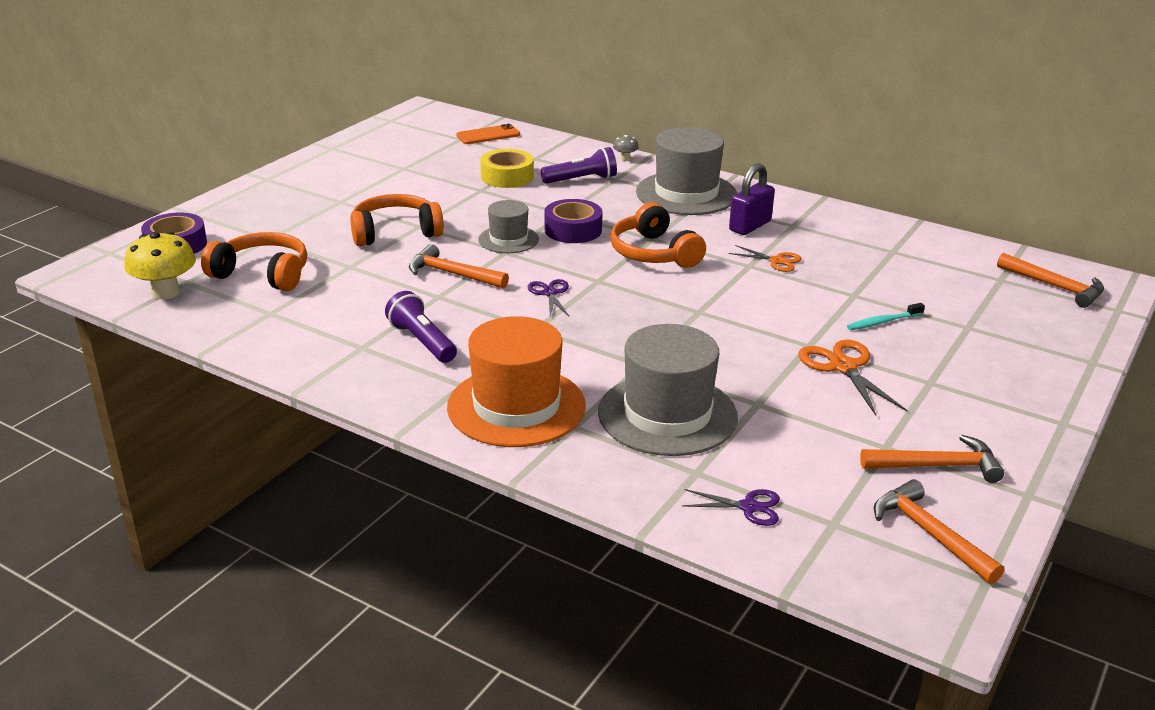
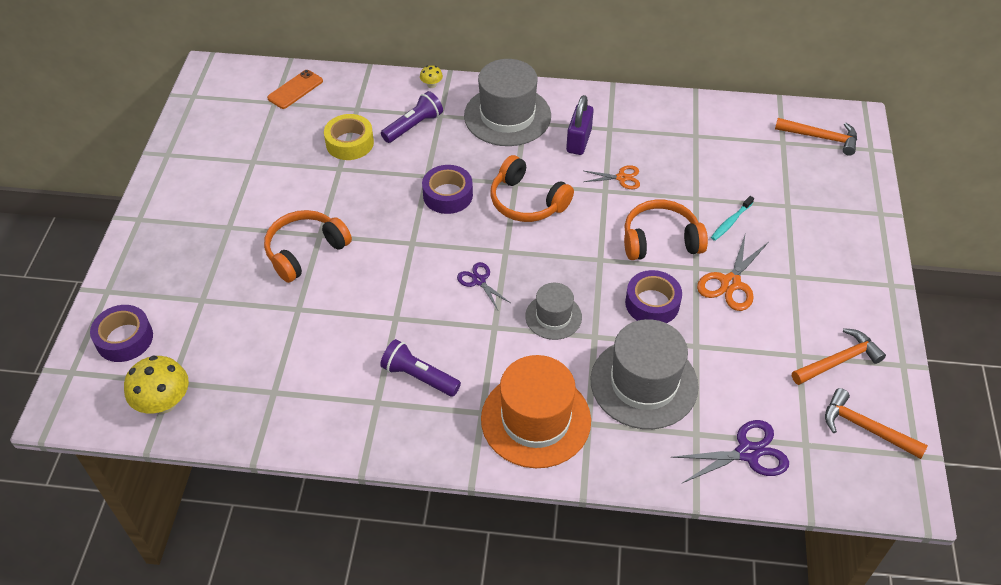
camera: 25 degrees left, 20 degrees up
(262, 274) = (231, 347): orange headphones -> orange headphones (660, 240)
(452, 274) = (388, 287): orange hammer -> none
(508, 239) = (404, 226): grey hat -> grey hat (553, 316)
(625, 159) = (431, 85): grey mushroom -> yellow mushroom
(732, 358) = (652, 303): none -> purple tape
(748, 507) = (747, 453): purple scissors -> purple scissors, size x1.61
(843, 367) = (730, 283): orange scissors -> orange scissors turned 105 degrees counterclockwise

